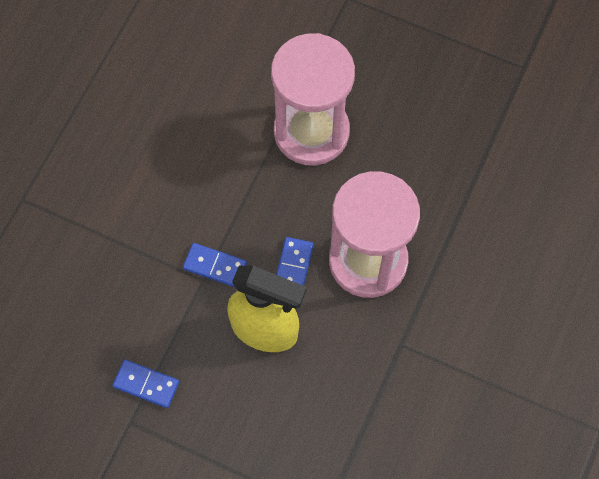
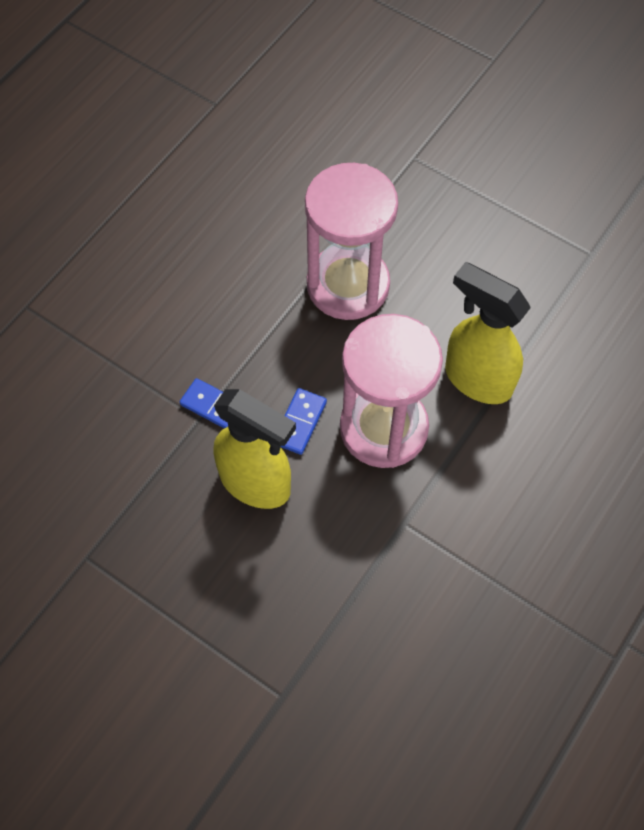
camera: 10 degrees right, 5 degrees down
(146, 384) = (113, 519): blue domino -> none
(442, 202) = (477, 379): none -> yellow spray bottle

